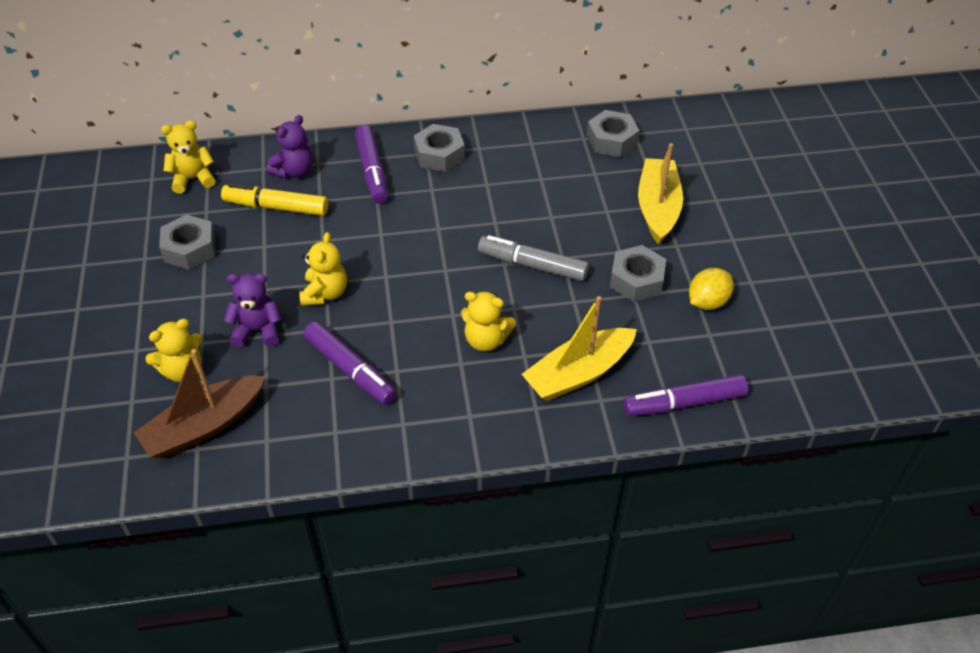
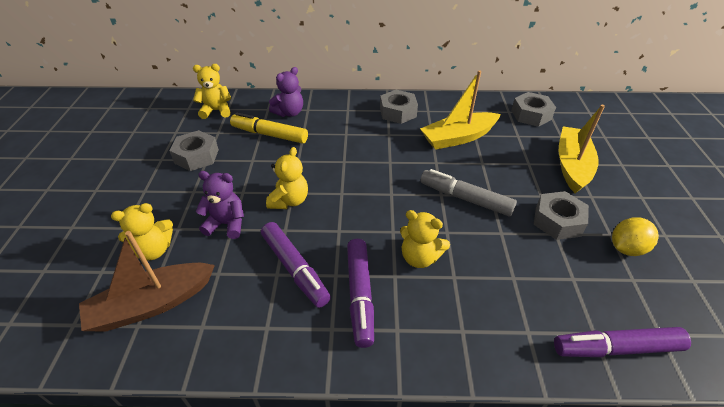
camera: 10 degrees right, 5 degrees down
(372, 171) = (346, 118): purple marker -> purple marker (360, 295)
(578, 373) = (505, 301): yellow boat -> yellow boat (458, 138)

